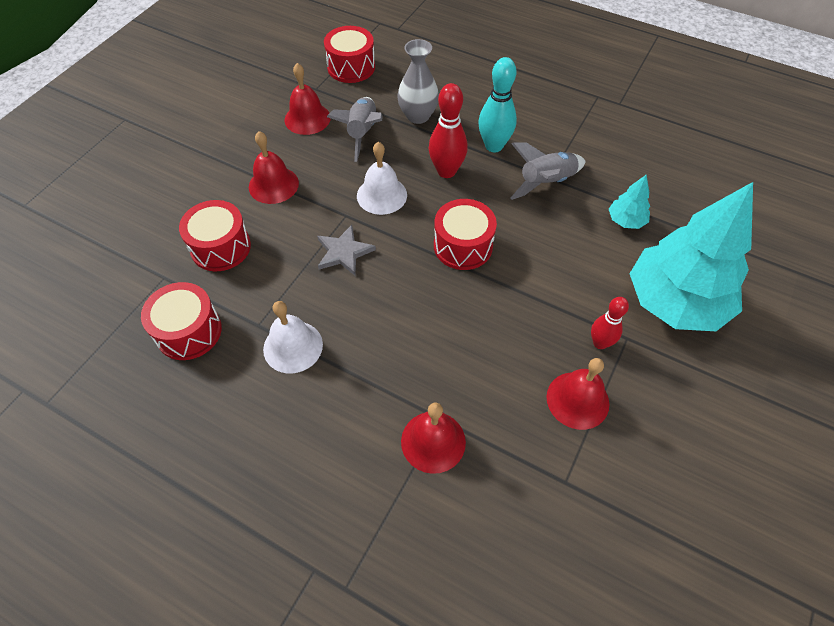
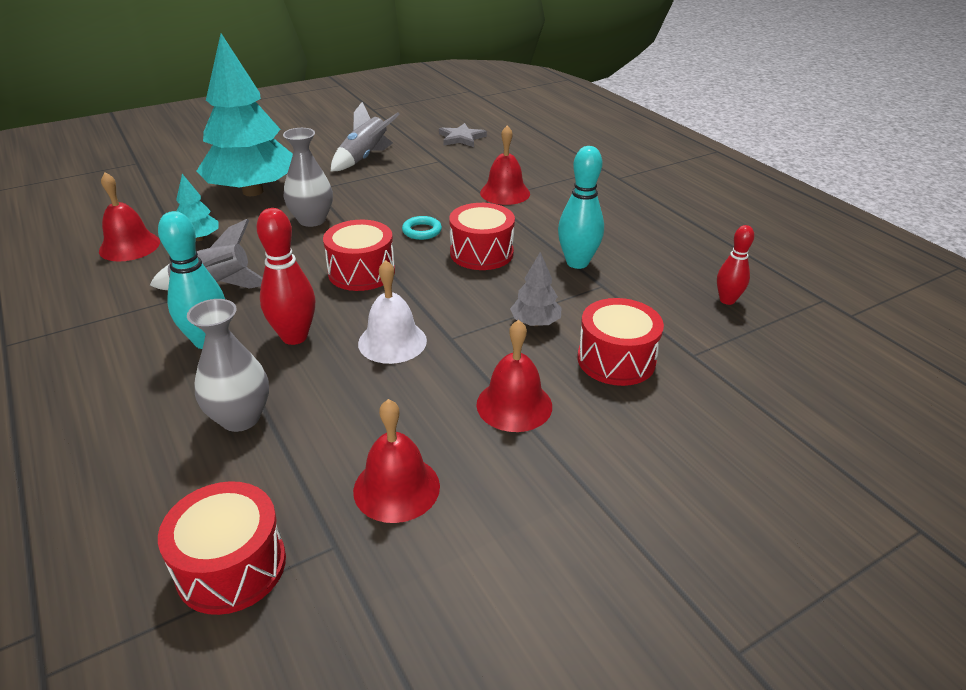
camera: 150 degrees left, 20 degrees down
(189, 331) = (674, 302): red drum -> red drum (481, 253)
(293, 346) = (577, 263): white bell -> turquoise bowling pin
(294, 255) = (535, 323): none -> grey tree
(344, 252) = (480, 307): grey star -> grey star (461, 138)
(362, 133) = (340, 425): grey rocket -> grey rocket (364, 158)
(462, 322) = (422, 231): none -> turquoise ring
(571, 288) = (312, 220): none -> grey vase
(577, 400) = (389, 179): red bell -> red bell (129, 246)
(600, 343) = (337, 193): red bowling pin -> red bowling pin (727, 300)

